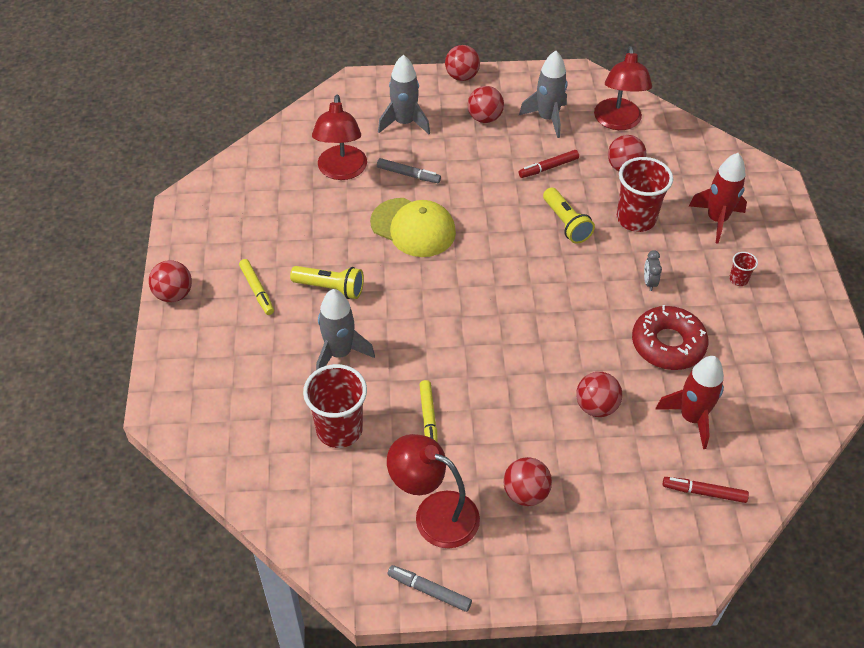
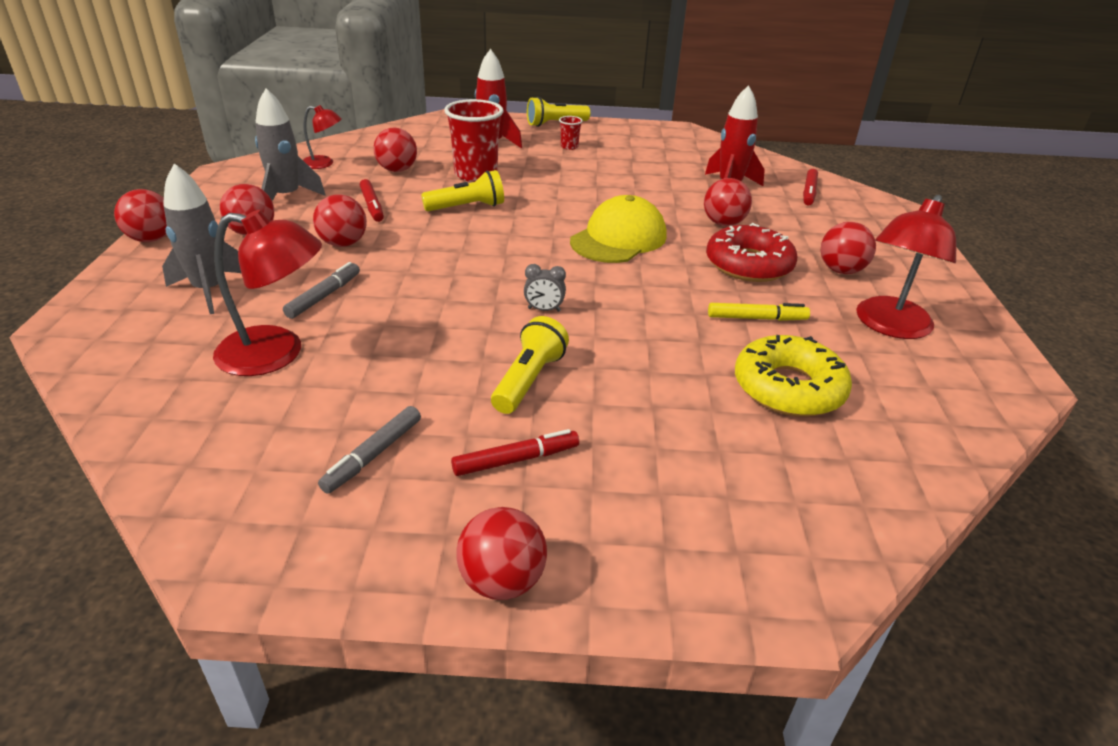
camera: 85 degrees left, 15 degrees down
(257, 290) = (516, 460): yellow marker -> red marker
(339, 429) = (788, 388): red cup -> yellow donut
(340, 353) = (655, 379): grey rocket -> none
(413, 227) = (432, 301): yellow cap -> yellow cap (618, 238)
(429, 591) = (991, 338): grey marker -> grey marker (373, 455)
(482, 166) = (343, 244): none -> red ball
(618, 122) = (324, 164): red lamp -> red lamp, size x0.57
(649, 282) = (564, 180): grey clock -> grey clock (544, 310)
(668, 344) = (644, 183): red donut -> red donut (748, 264)
(800, 263) = (555, 124): none -> yellow flashlight

